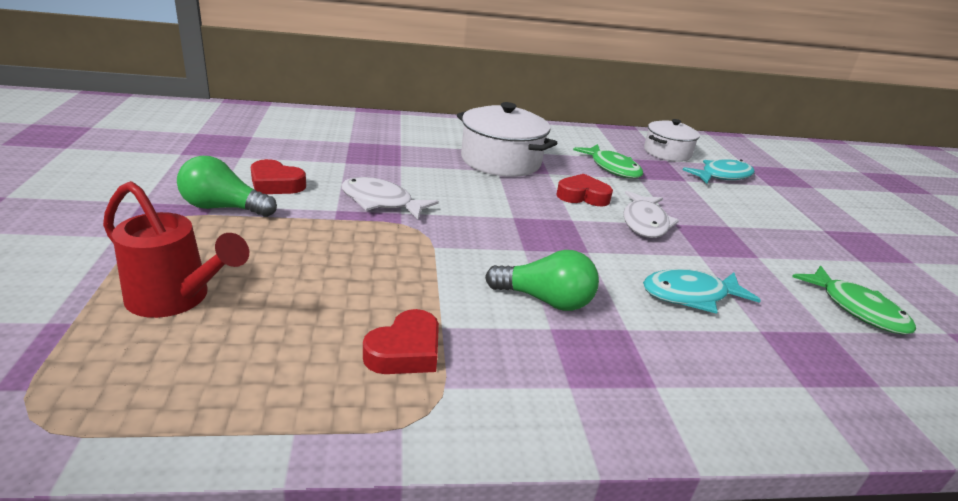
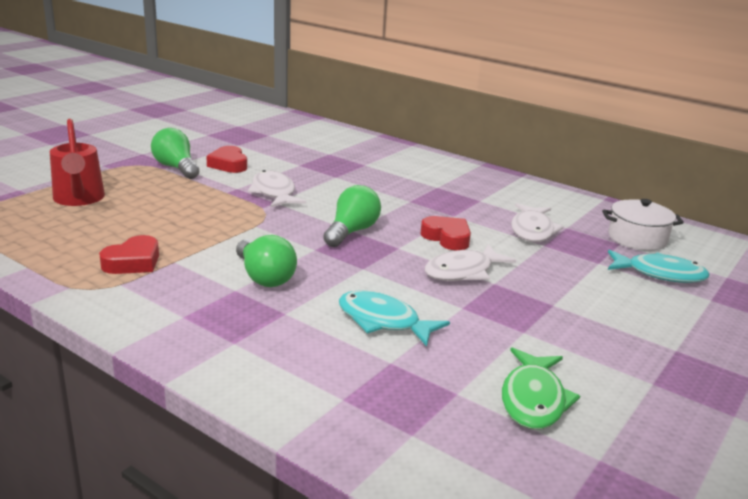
camera: 45 degrees right, 5 degrees down
(405, 351) = (133, 262): red heart -> red heart turned 45 degrees counterclockwise
(500, 161) = (428, 196): white pot -> none
(516, 218) = (352, 231): none -> green light bulb
(612, 168) = (532, 230): green fish -> white fish

